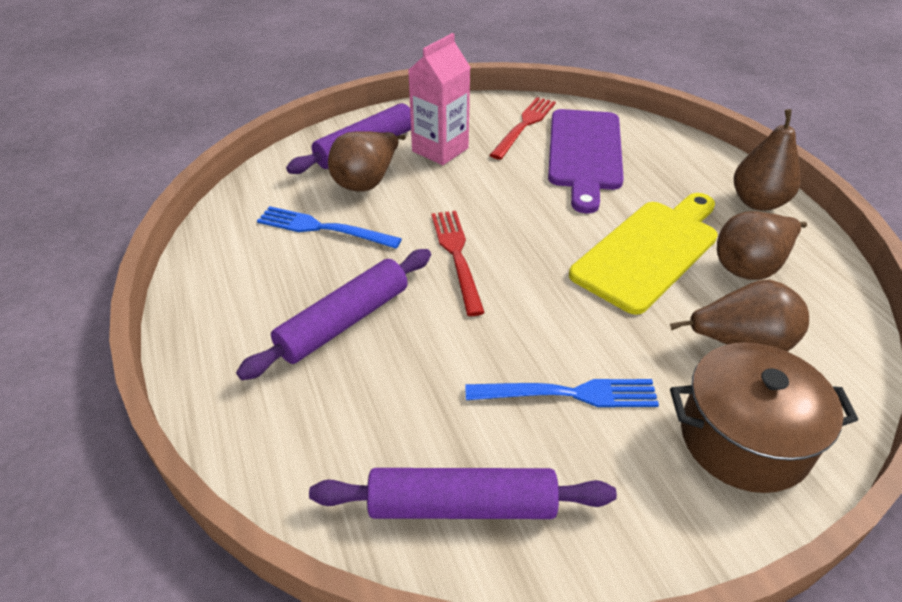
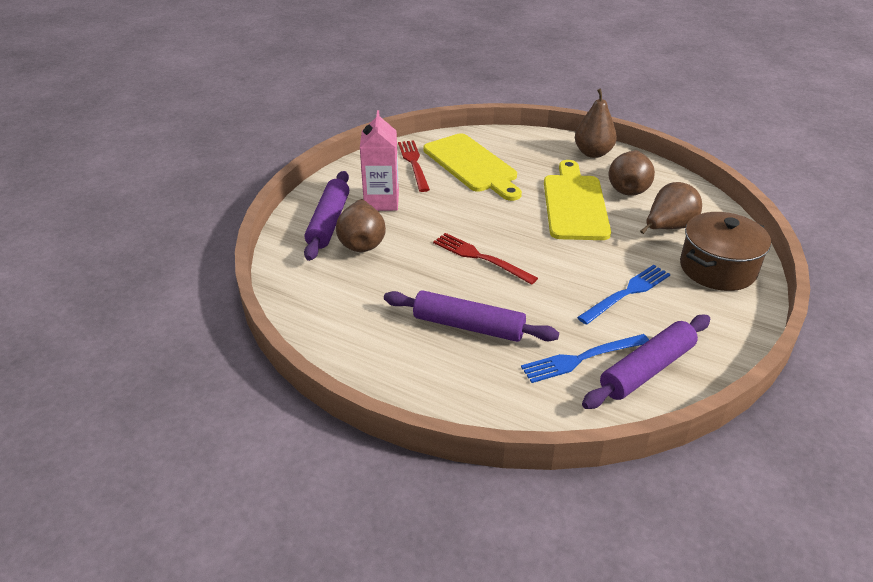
camera: 40 degrees left, 5 degrees down
(323, 228) = (376, 284): blue fork -> blue fork (581, 358)
(344, 322) = (468, 326): purple rolling pin -> purple rolling pin turned 75 degrees counterclockwise
(585, 153) = (472, 165): purple cutting board -> yellow cutting board

